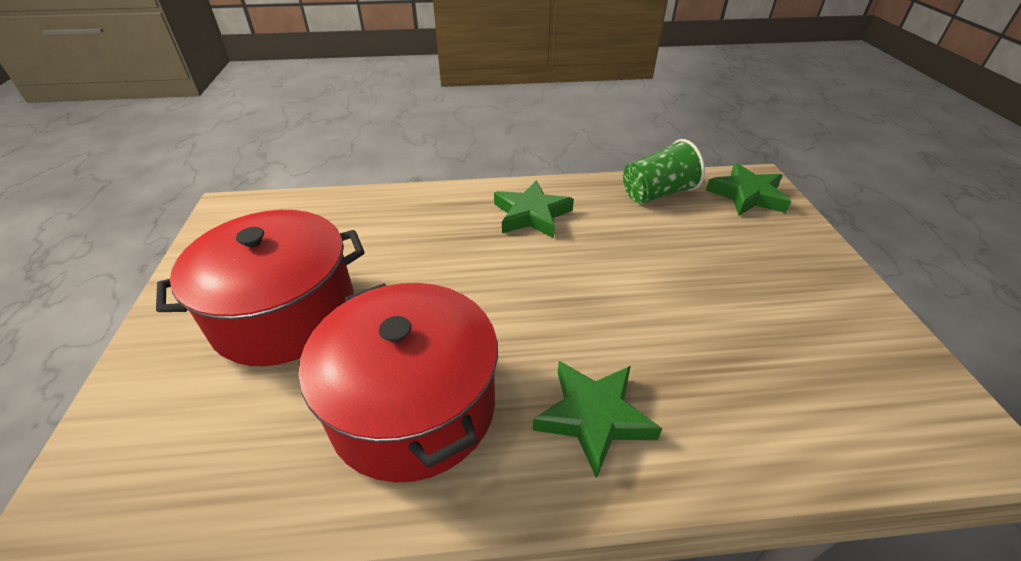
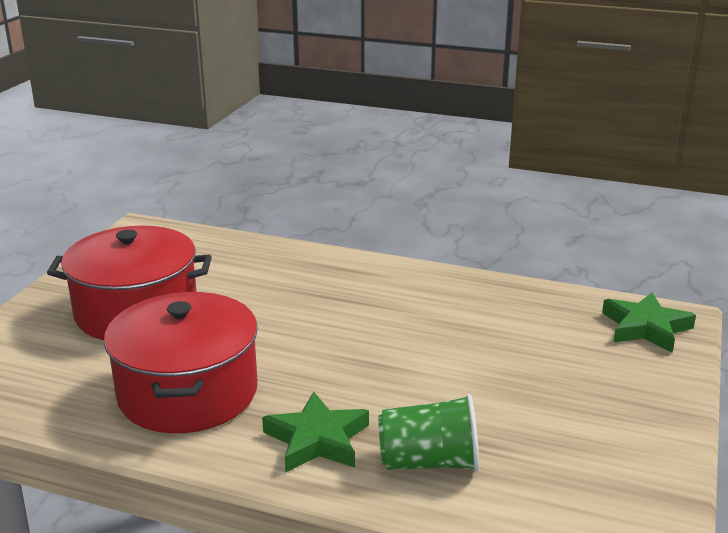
camera: 25 degrees right, 15 degrees down
(531, 214) = (396, 292): green star -> none
(657, 194) = (544, 304): green cup -> green cup (428, 462)

